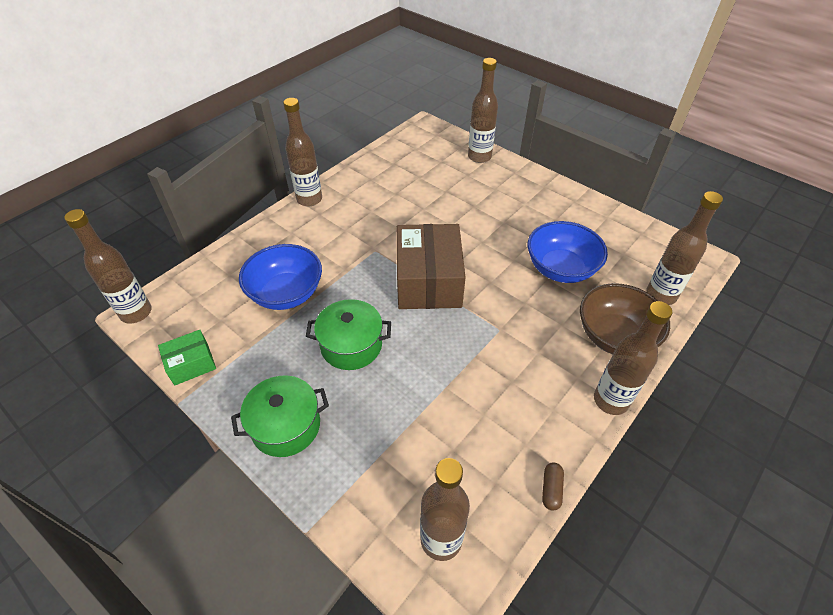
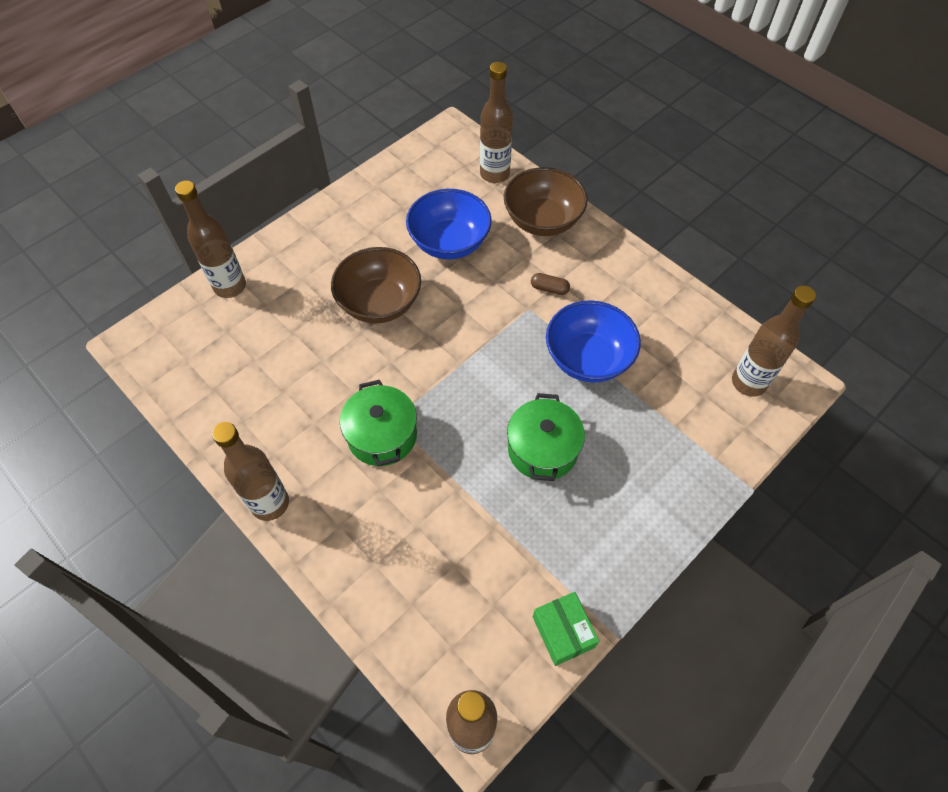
camera: 85 degrees left, 10 degrees up
(286, 293) = (456, 525): blue bowl -> blue bowl (588, 358)
(286, 426) = (646, 513): green pot -> green pot (382, 435)
(428, 281) = (453, 366): brown box -> none
(483, 232) = (380, 303): none -> brown bowl
(551, 489) = (698, 299): brown capsule -> brown capsule (549, 288)
(610, 400) = (613, 240): brown bottle -> none

